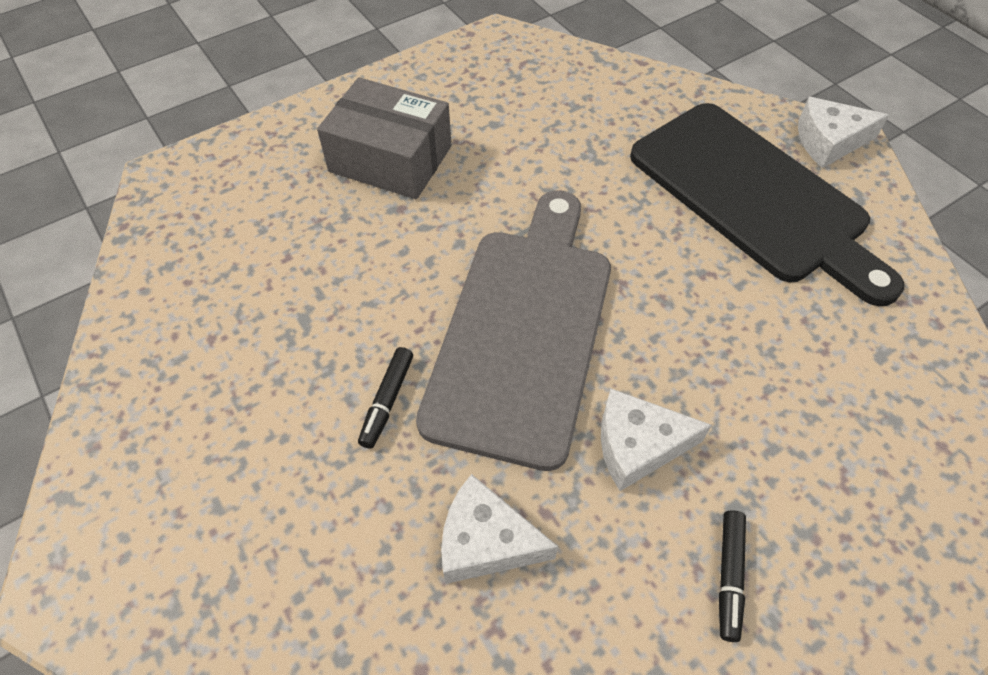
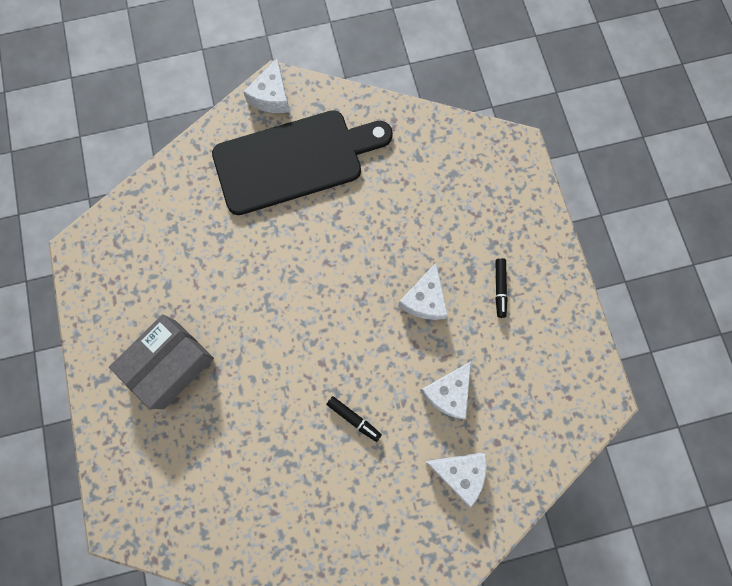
camera: 70 degrees left, 20 degrees up
(341, 612) = (459, 473): none -> white cheese
(523, 330) = (336, 329): grey cutting board -> none
(729, 576) = (499, 289): black marker -> black marker turned 60 degrees clockwise

